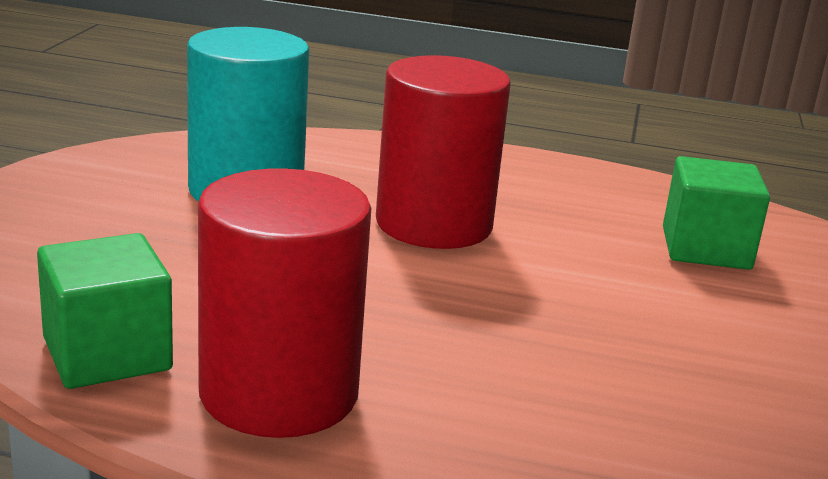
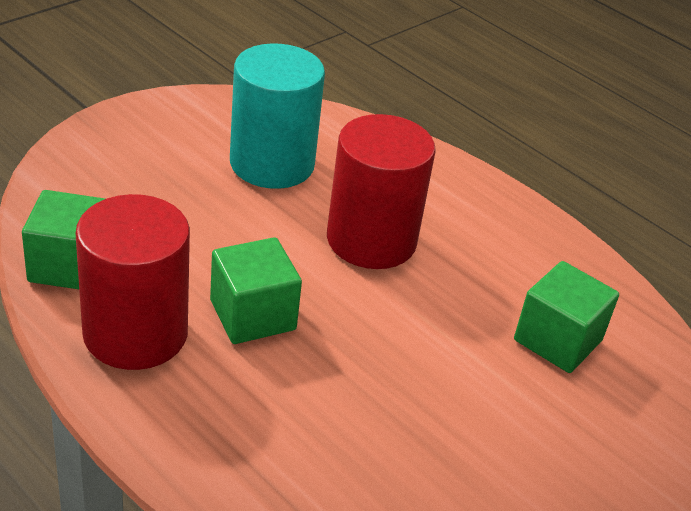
camera: 30 degrees right, 15 degrees up
(396, 327) = (253, 315): none -> green cube

